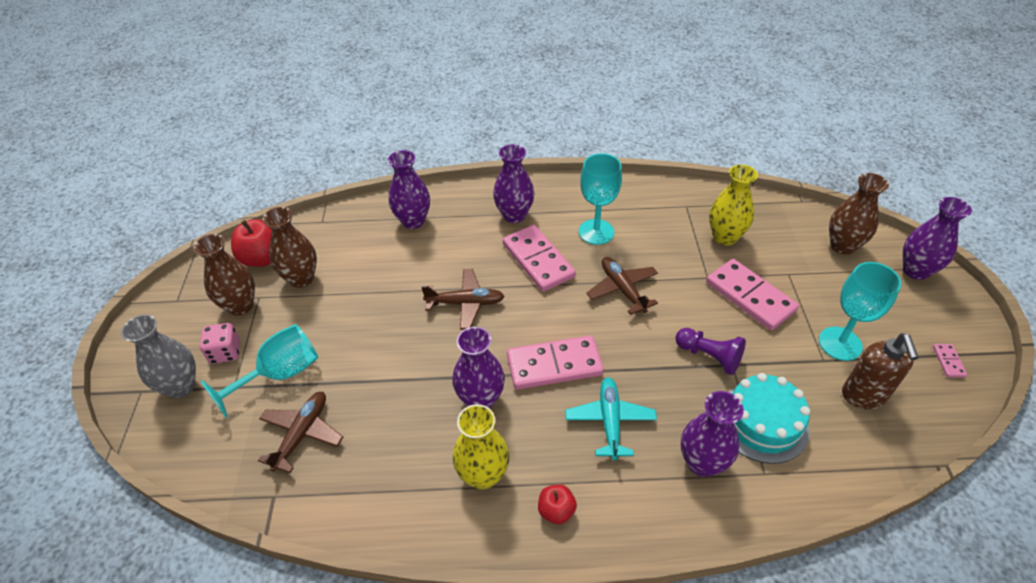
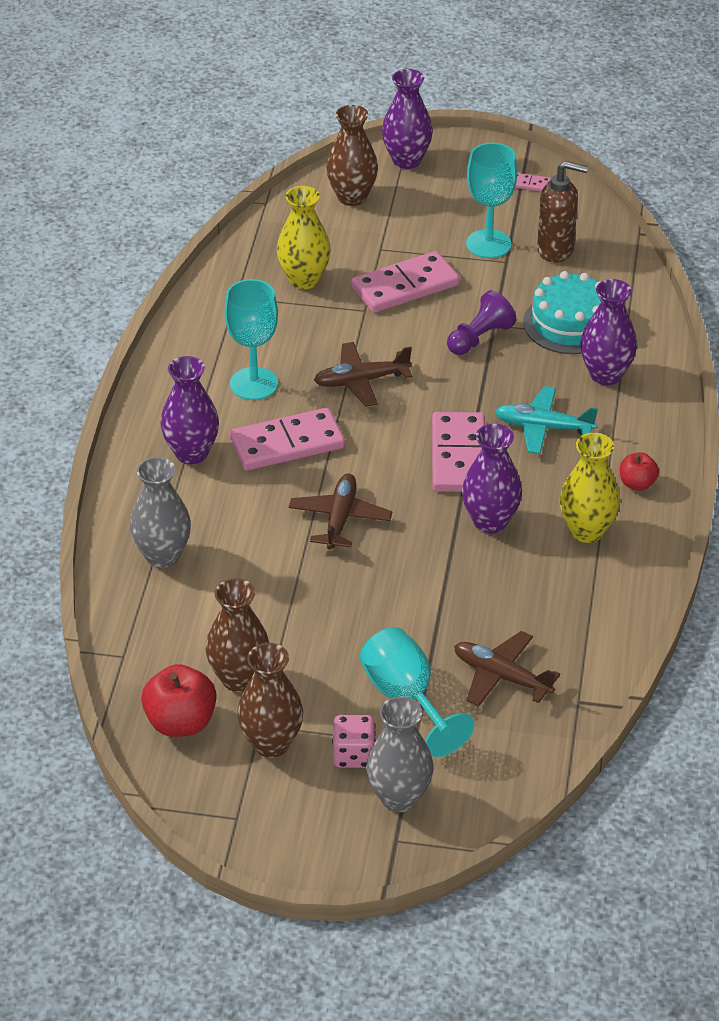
camera: 80 degrees left, 5 degrees down
(413, 221) = (162, 555): purple vase -> grey vase

